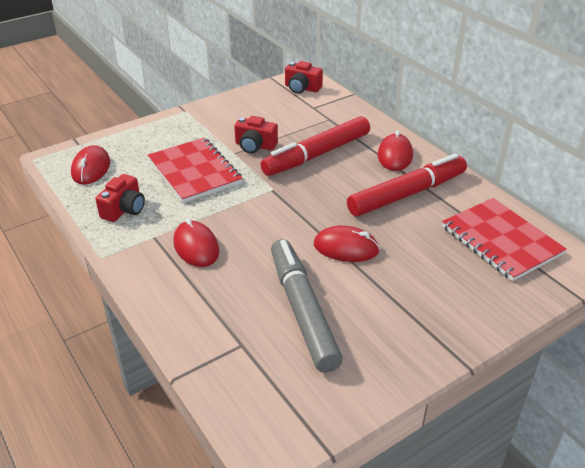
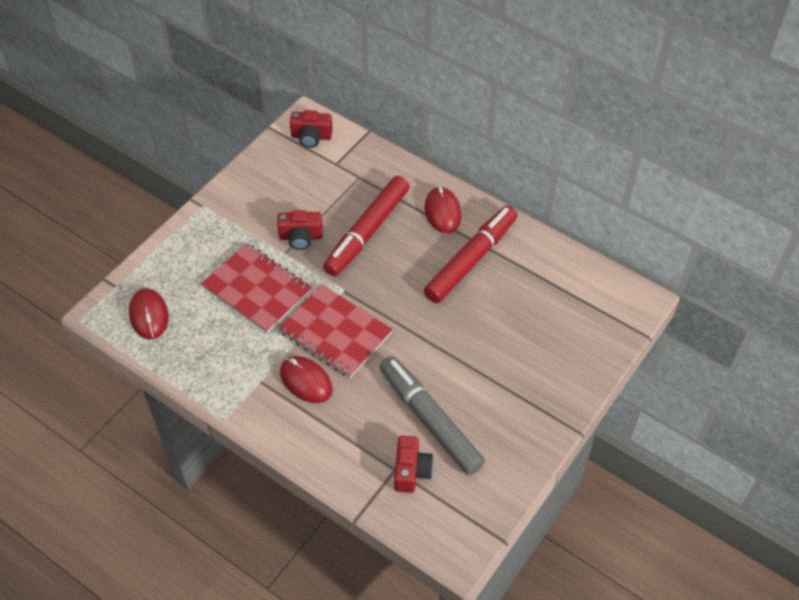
camera: 20 degrees left, 15 degrees up
(124, 209) = (214, 358): red camera -> red camera (411, 471)
(346, 248) = (440, 341): red mouse -> none
(501, 240) = (569, 292): red notebook -> red notebook (335, 332)

